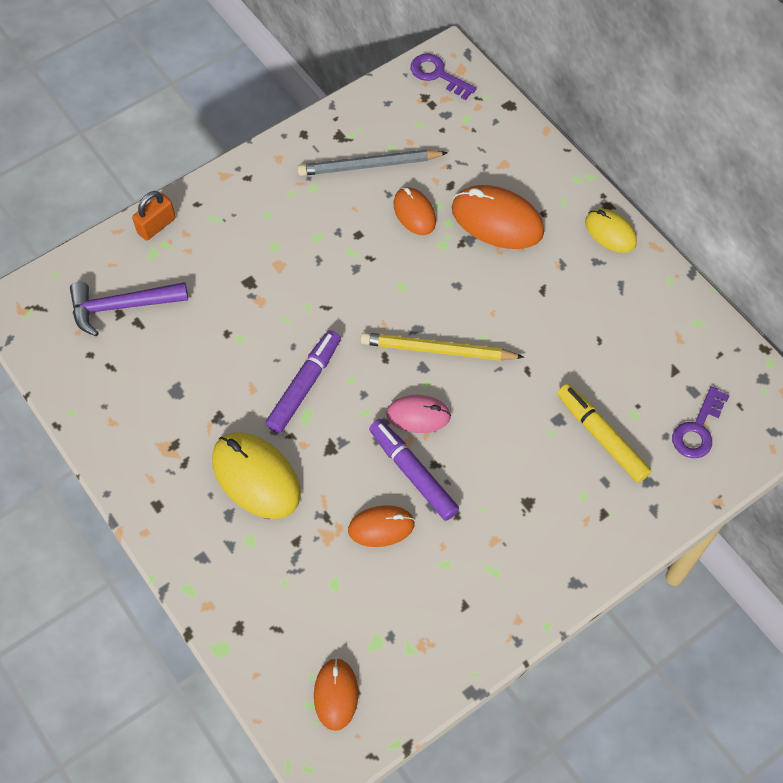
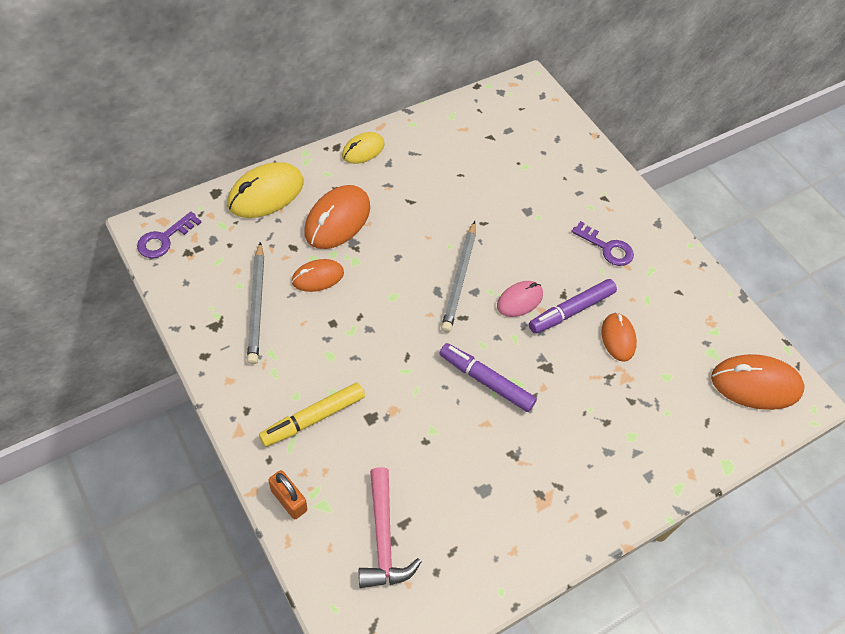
camera: 90 degrees left, 5 degrees down
(122, 306) = (383, 538): purple hammer -> pink hammer
(256, 477) = (573, 427): yellow mouse -> yellow mouse (266, 194)
(336, 694) = (755, 384): orange mouse -> orange mouse, size x1.65
(418, 415) = (519, 300): pink mouse -> pink mouse turned 45 degrees clockwise
(438, 350) = (459, 279): yellow pencil -> grey pencil
(601, 437) = (543, 188): yellow marker -> yellow marker (313, 418)
(698, 429) = (539, 133): purple key -> purple key (606, 247)

